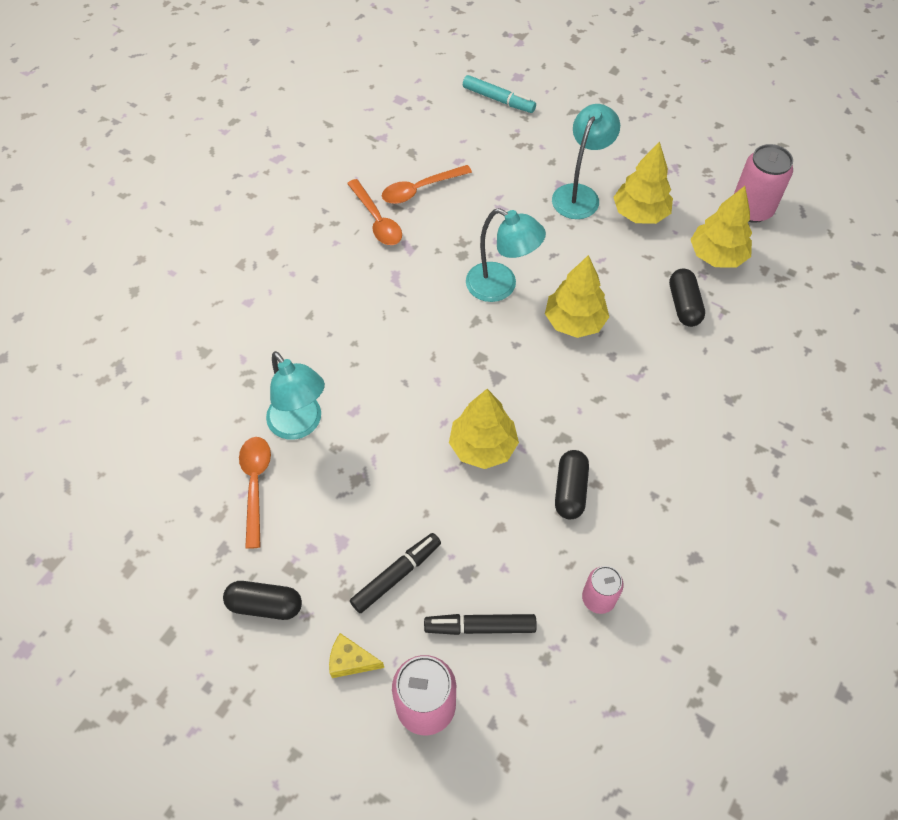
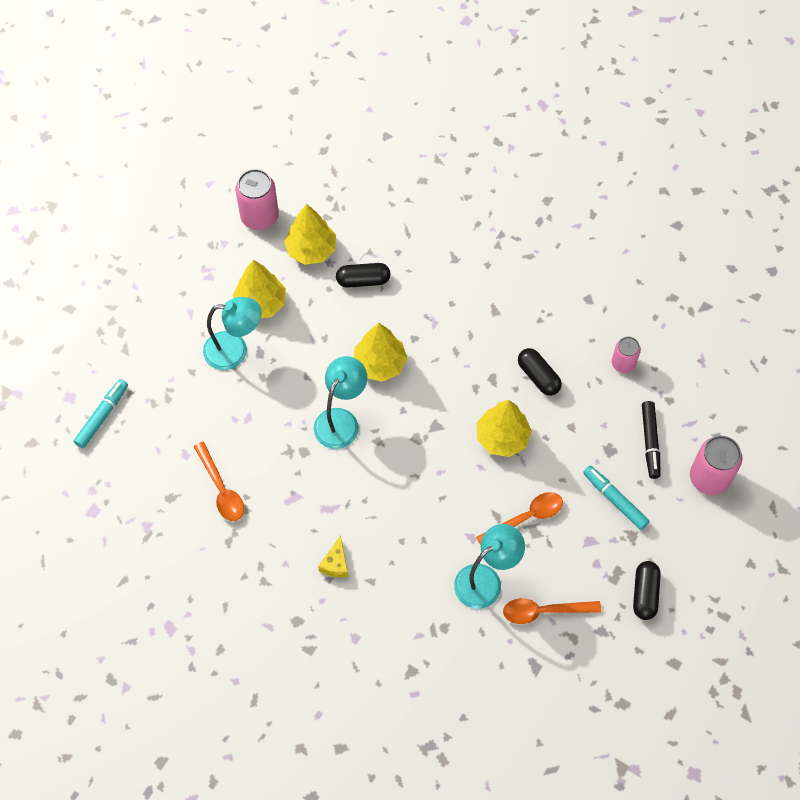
camera: 90 degrees left, 5 degrees up
(351, 661) = (682, 529): yellow cheese -> yellow cheese (335, 563)
(377, 220) = (259, 527): orange spoon -> orange spoon (525, 518)
(396, 575) = (615, 500): black marker -> turquoise marker
(570, 490) = (538, 376): black capsule -> black capsule turned 45 degrees clockwise
(579, 194) = (235, 350): turquoise lamp -> turquoise lamp turned 150 degrees clockwise

